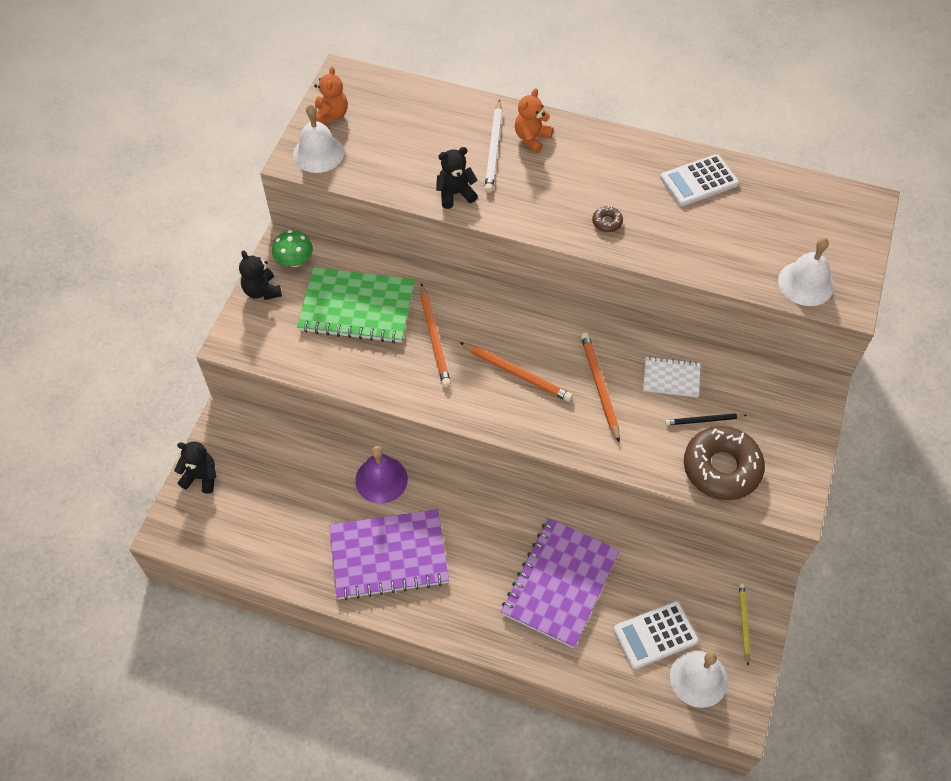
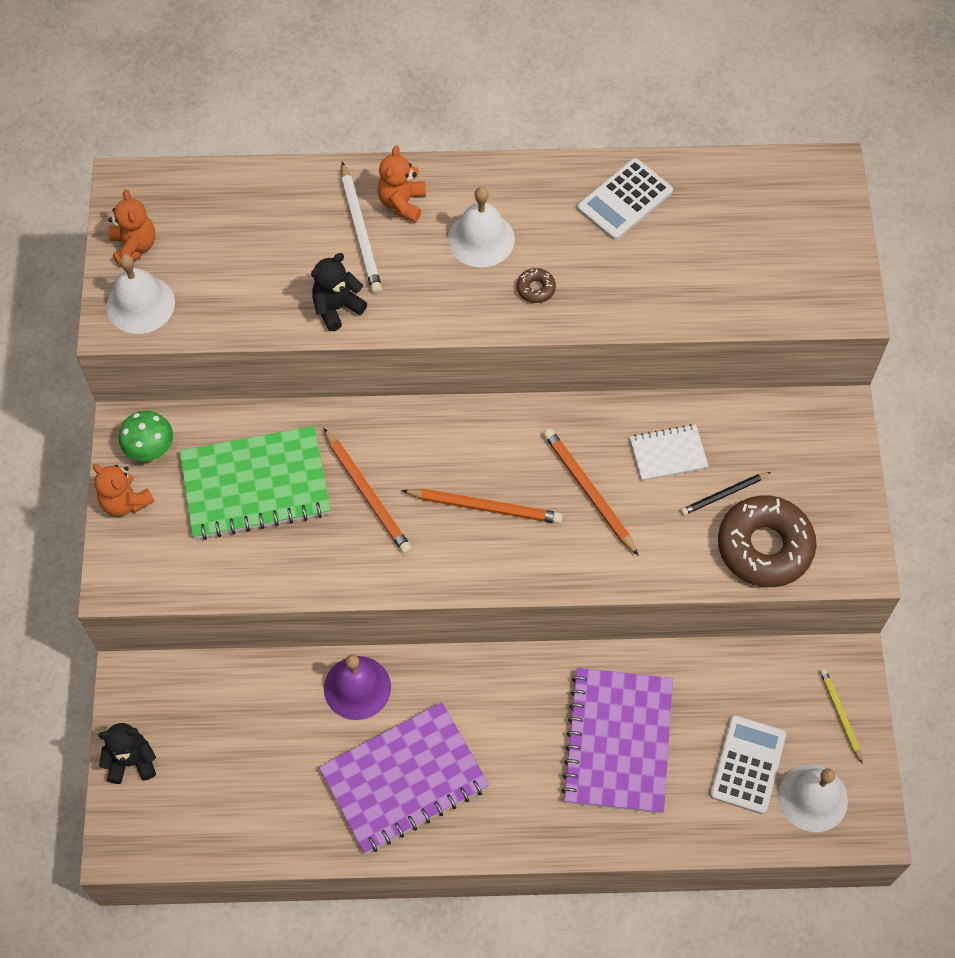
camera: 20 degrees left, 5 degrees up
(262, 291) = (125, 502): black teddy bear -> orange teddy bear
(655, 635) = (747, 765): white calculator -> white calculator turned 150 degrees clockwise
(805, 283) = (794, 296): white bell -> white bell (481, 239)

